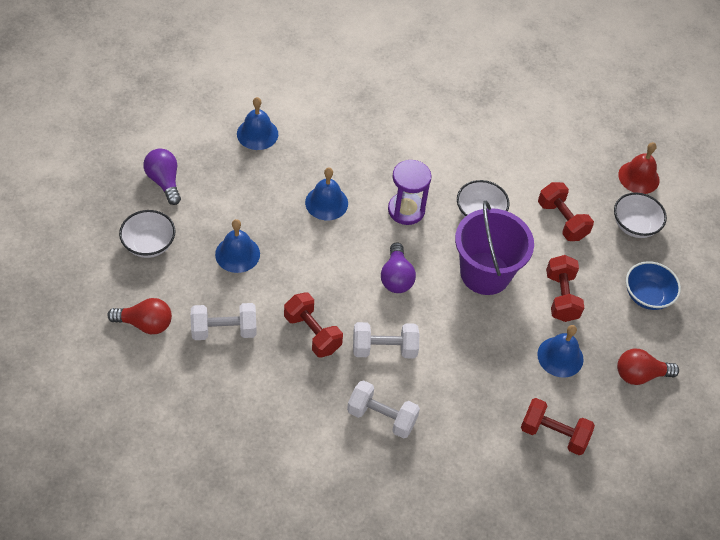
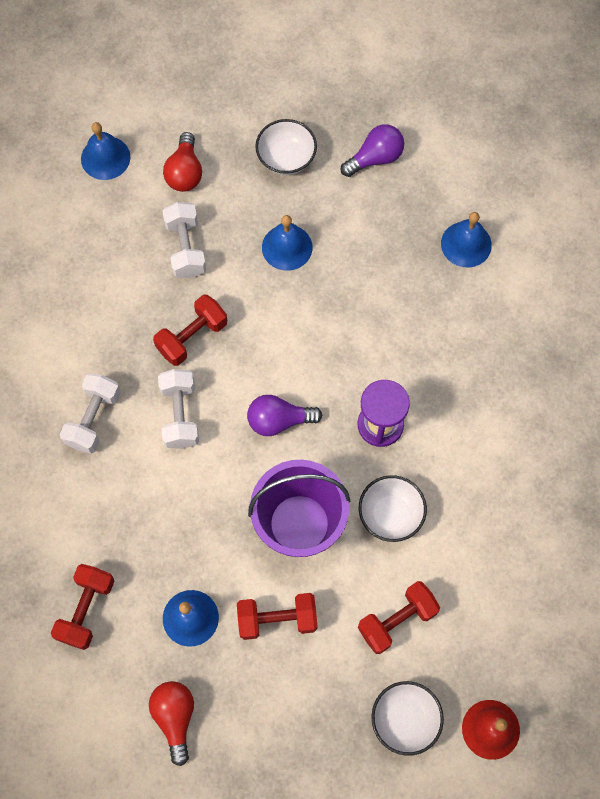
camera: 90 degrees right, 15 degrees up
(326, 203) = (375, 333): blue bell -> blue bell (105, 158)
(647, 296) = (293, 732): blue bowl -> none

